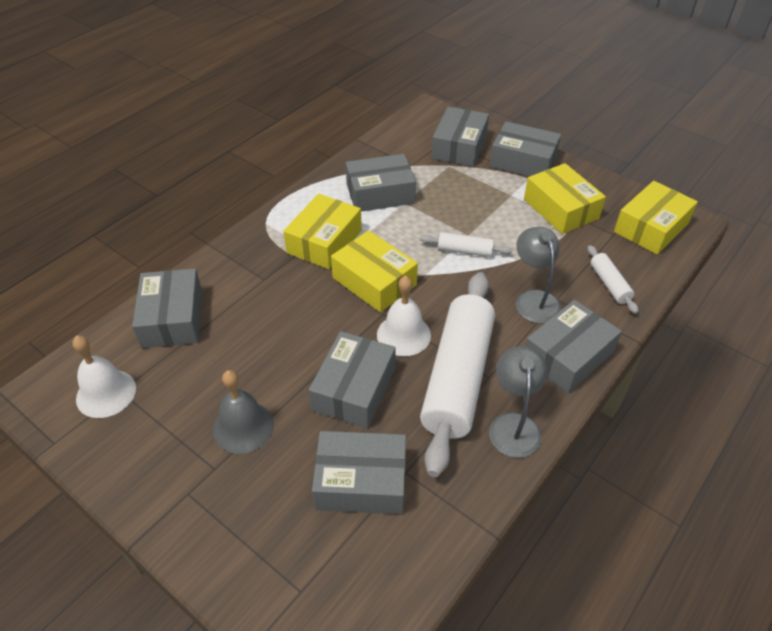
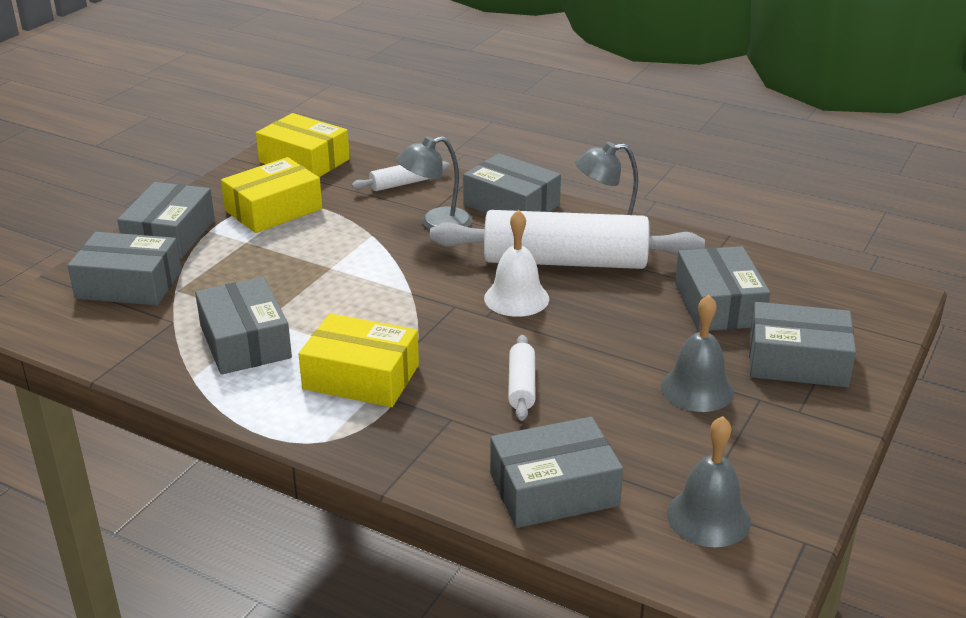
camera: 100 degrees left, 15 degrees down
(106, 393) = (708, 517): white bell -> grey bell
(354, 389) = (609, 322): grey box -> grey box (797, 361)
(374, 281) = (433, 327): yellow box -> none
(465, 251) = (362, 268): white rolling pin -> white rolling pin (521, 386)

